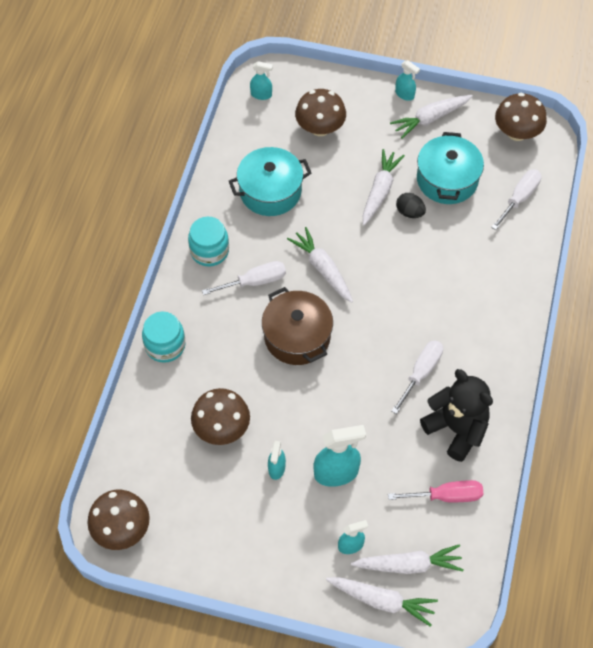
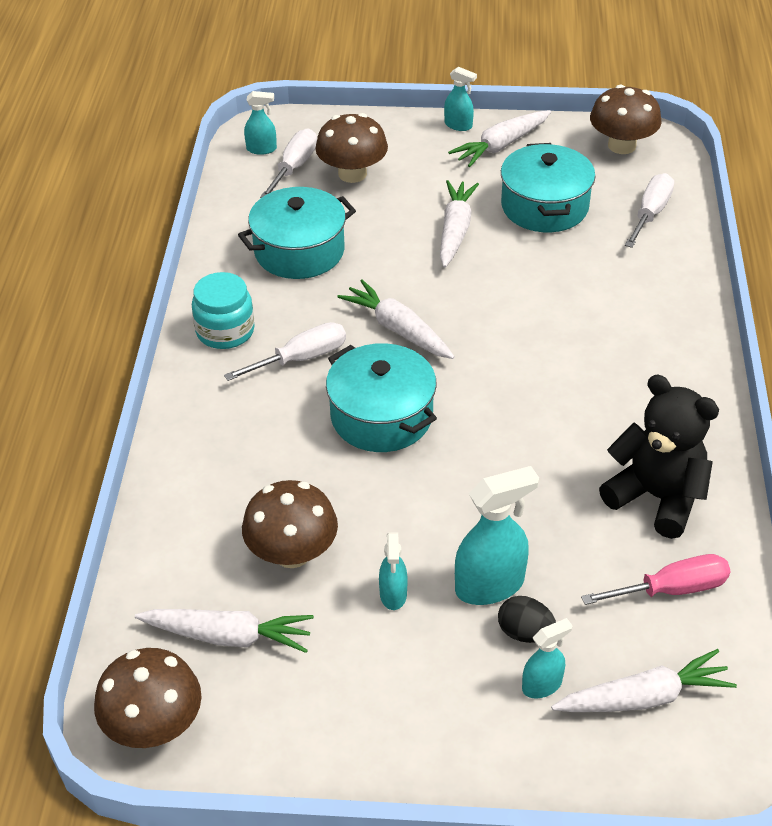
camera: 10 degrees left, 15 degrees down
(165, 345) = (180, 457): turquoise jar -> none
(297, 336) = (381, 416): brown pot -> turquoise pot
(382, 601) = (617, 759): white carrot -> white carrot (228, 636)
(409, 212) = (504, 248): black egg -> black egg (525, 632)
(421, 373) = (580, 434): white screwdriver -> white screwdriver (294, 167)

